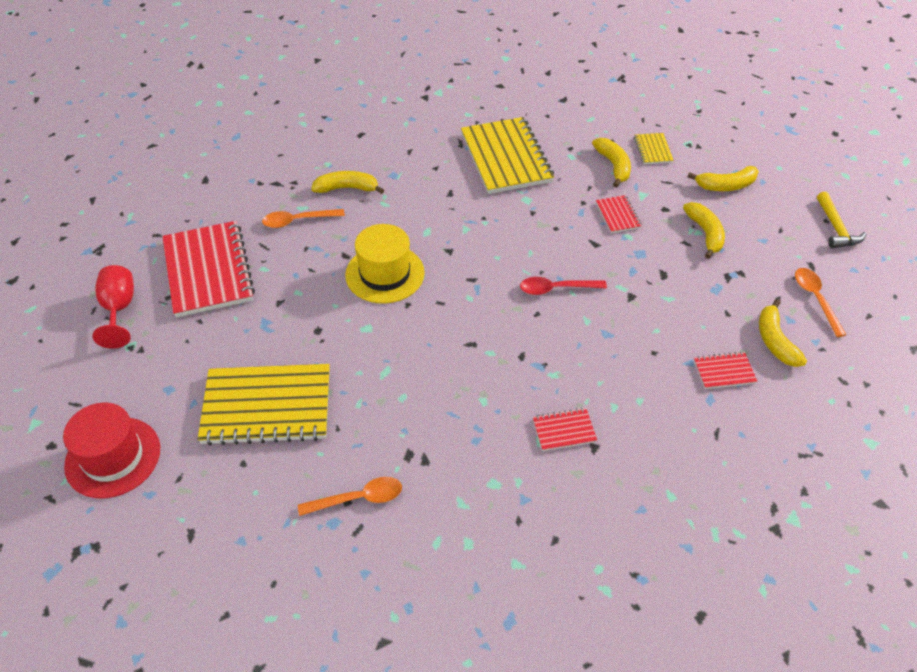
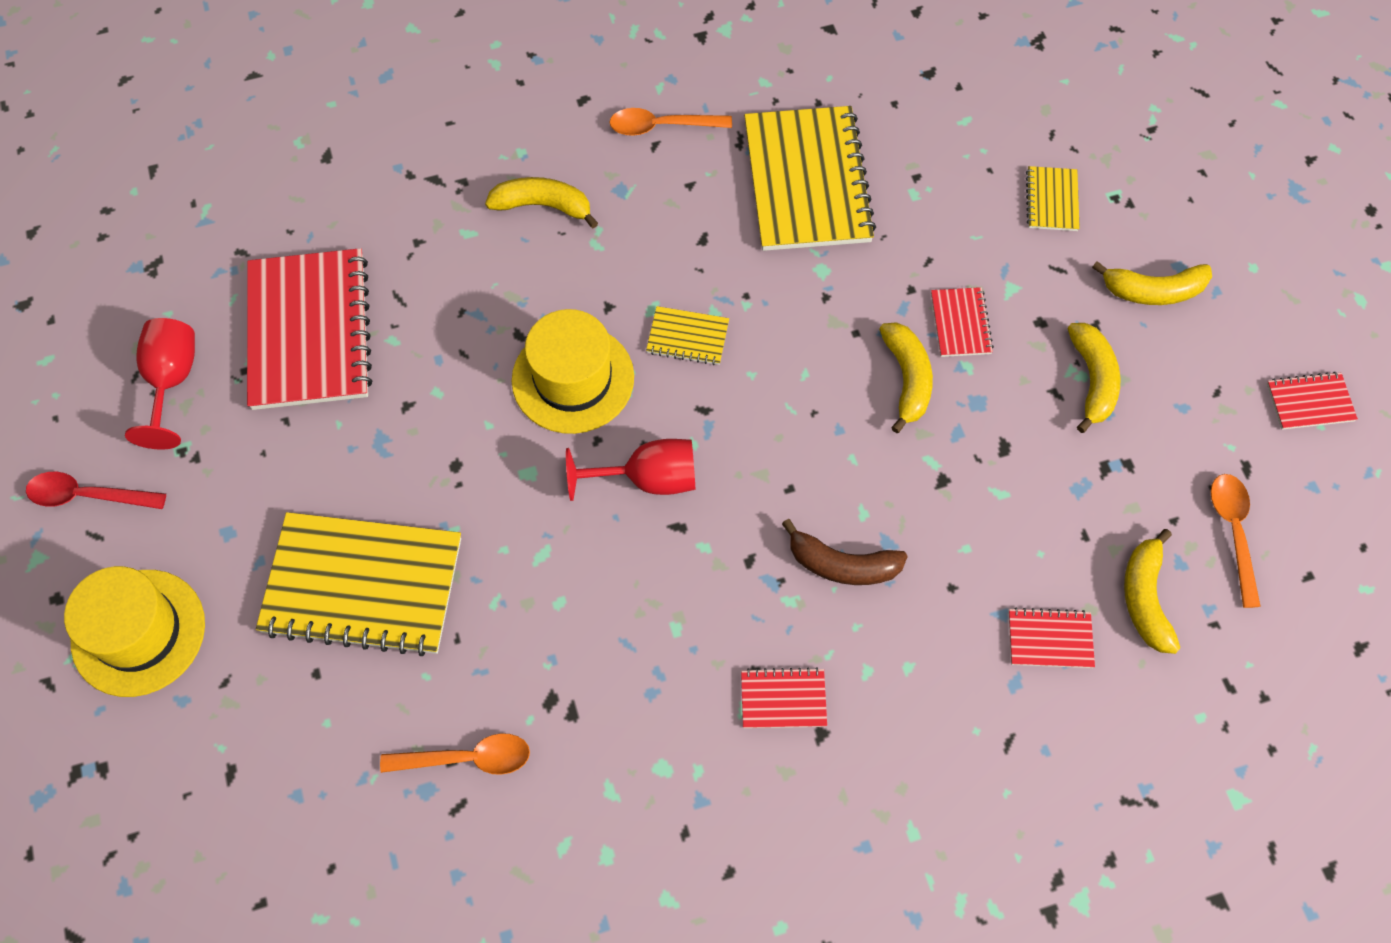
camera: 10 degrees right, 15 degrees up
(113, 457) = (138, 632): red hat -> yellow hat
(298, 221) = (457, 258): orange spoon -> orange spoon (661, 126)
(445, 320) = (648, 479): none -> red goblet
(452, 243) = (687, 337): none -> yellow notebook
(556, 289) = (829, 448): red spoon -> red spoon (88, 496)
(581, 350) = (842, 564): none -> brown banana
(613, 166) = (978, 223): yellow banana -> yellow banana (907, 379)
(836, 228) = (1309, 402): yellow hammer -> red notebook

